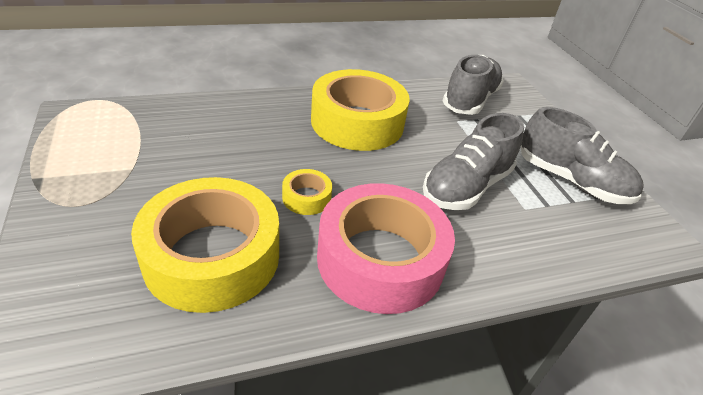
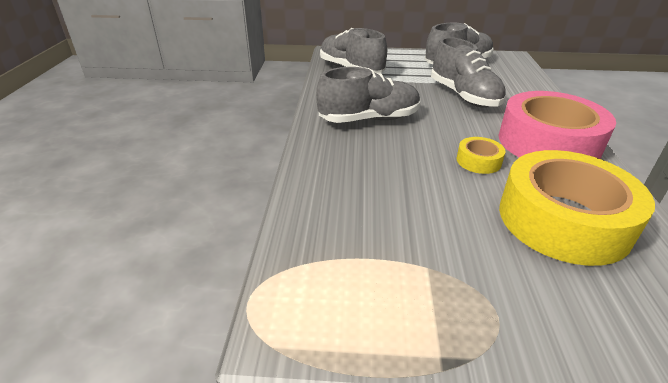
camera: 65 degrees left, 5 degrees down
(357, 122) = (369, 119): yellow tape -> grey shoe

